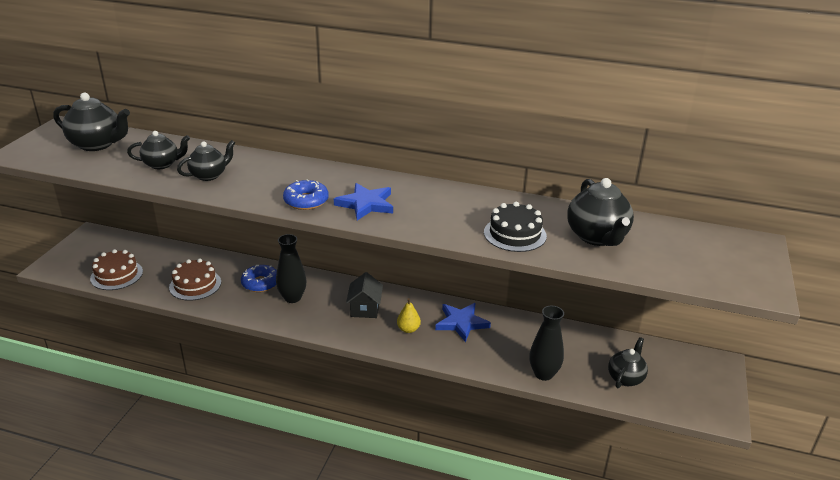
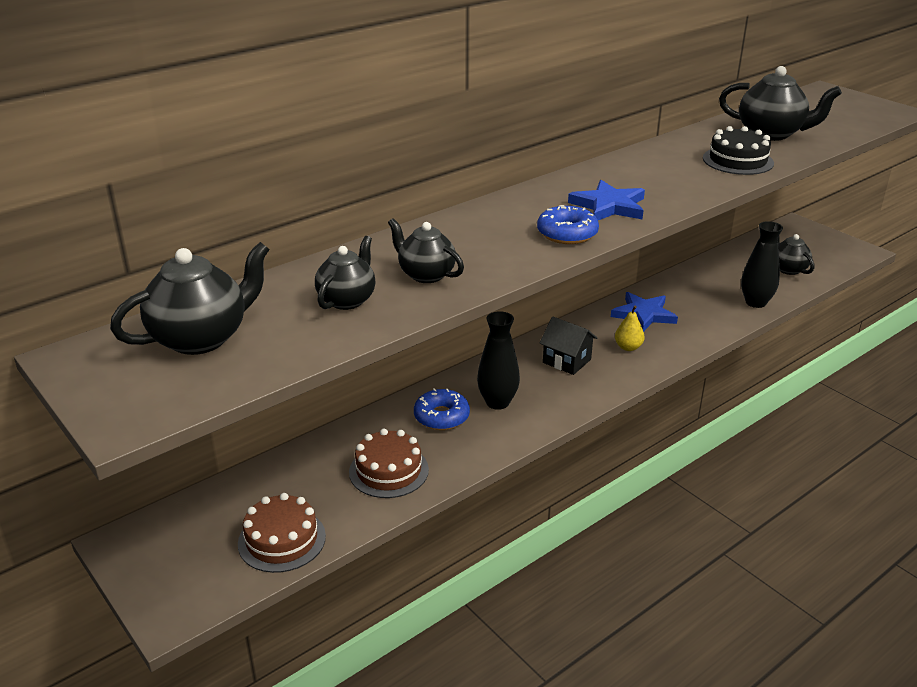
camera: 55 degrees left, 0 degrees up
(209, 175) = (426, 275): black teapot -> black teapot turned 45 degrees counterclockwise

